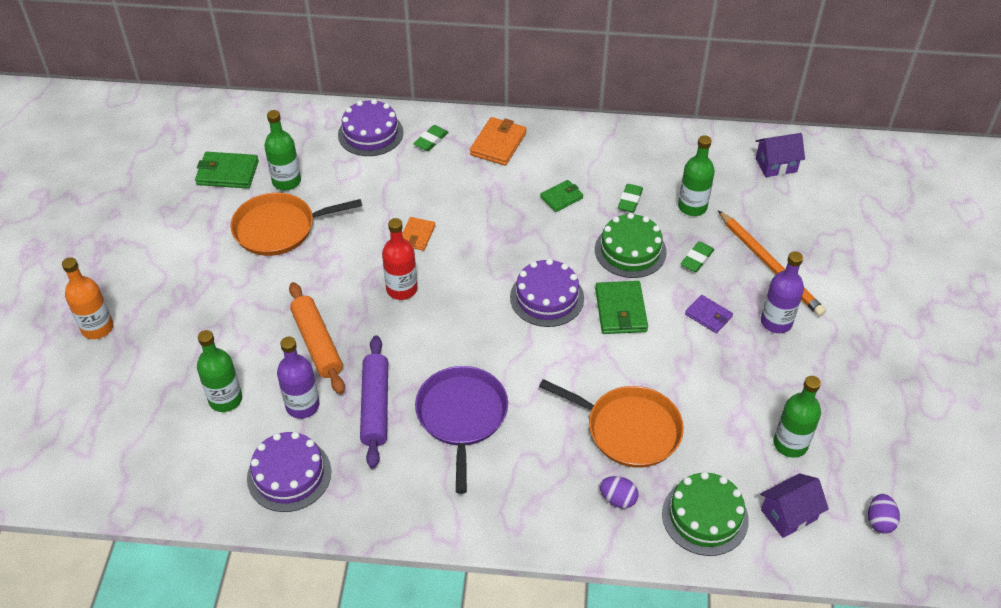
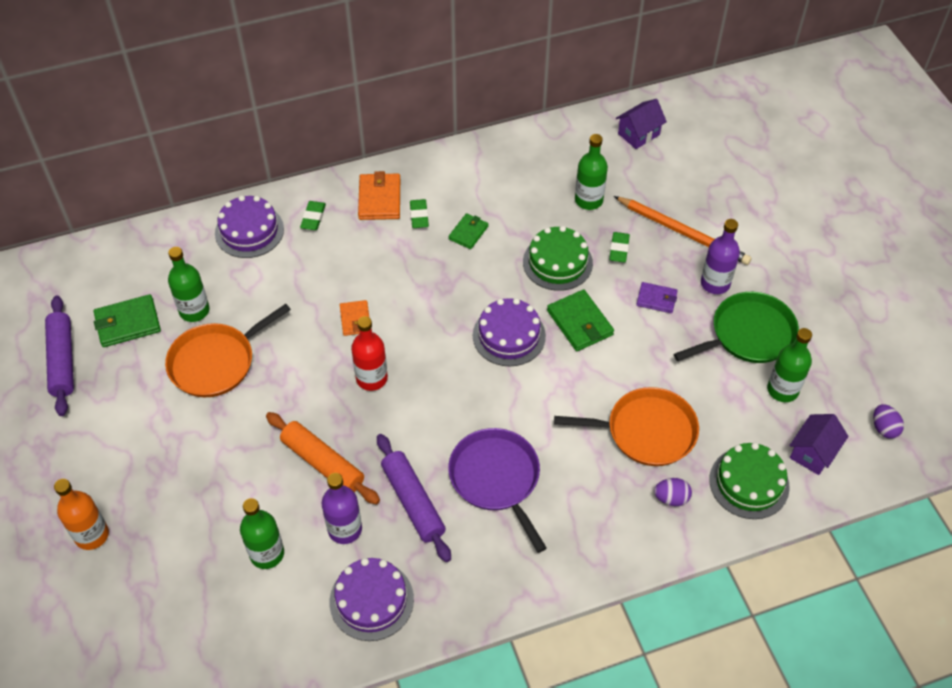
camera: 25 degrees left, 5 degrees up
(159, 184) = (62, 360): none -> purple rolling pin
(630, 200) = (531, 213): green eraser -> green eraser (419, 216)
(784, 380) = (748, 334): none -> green pan

